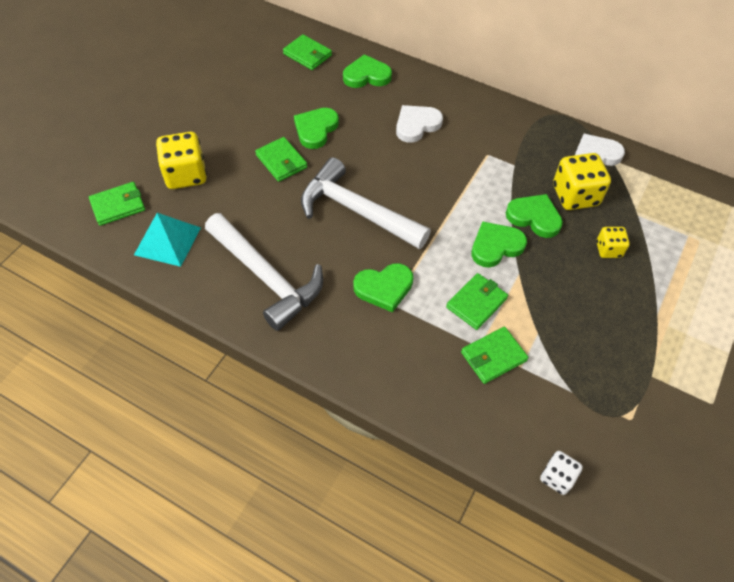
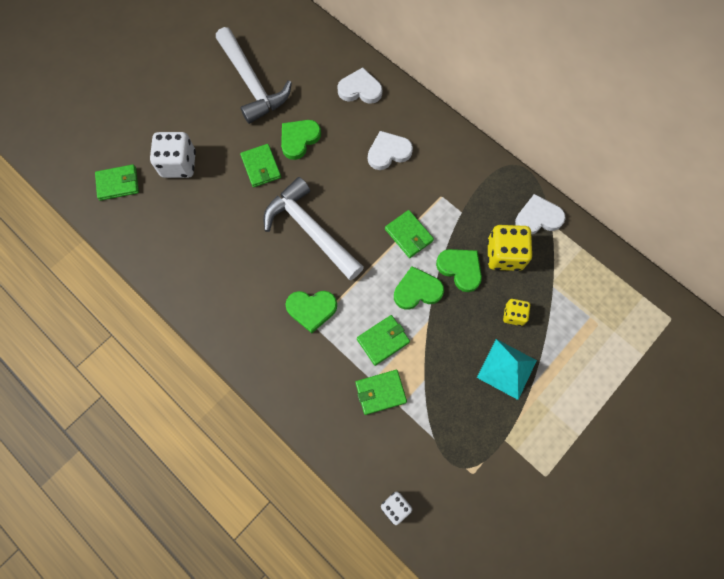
camera: 15 degrees right, 15 degrees up
(167, 241) = (150, 226): turquoise pyramid -> turquoise pyramid (506, 369)
(186, 175) = (179, 164): yellow dice -> white dice
(266, 277) = (220, 278): white hammer -> white hammer (252, 84)
(307, 54) = (314, 56): green wallet -> green wallet (409, 235)
(366, 75) = (360, 89): green heart -> white heart

